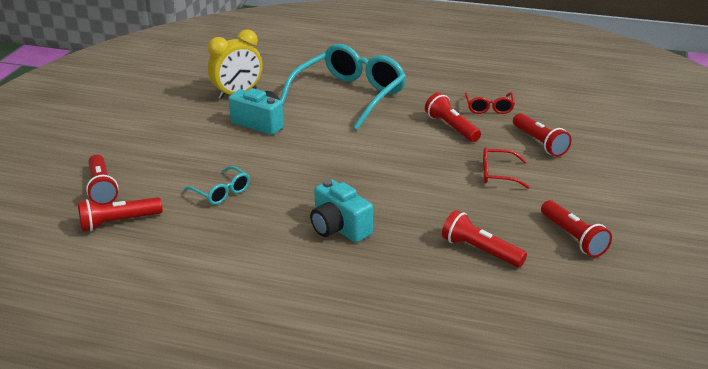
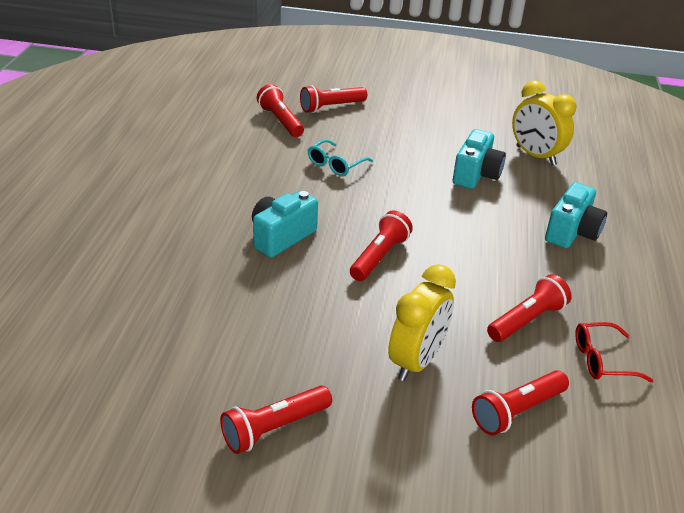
camera: 80 degrees right, 5 degrees up
(350, 96) = (572, 232): turquoise glasses -> turquoise camera
(480, 251) = (243, 339): red flashlight -> red flashlight (379, 257)
(497, 174) = (416, 361): red glasses -> yellow clock

